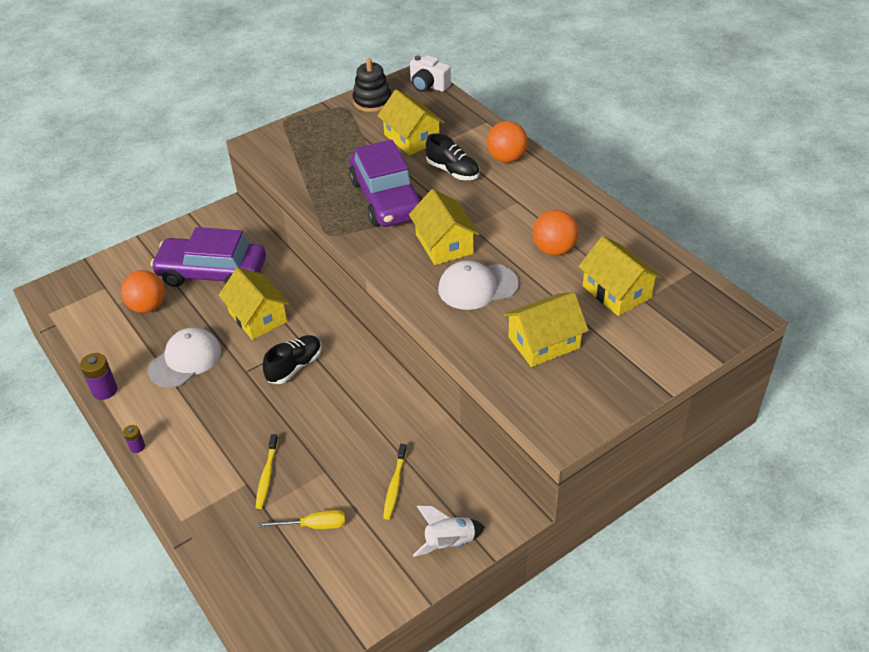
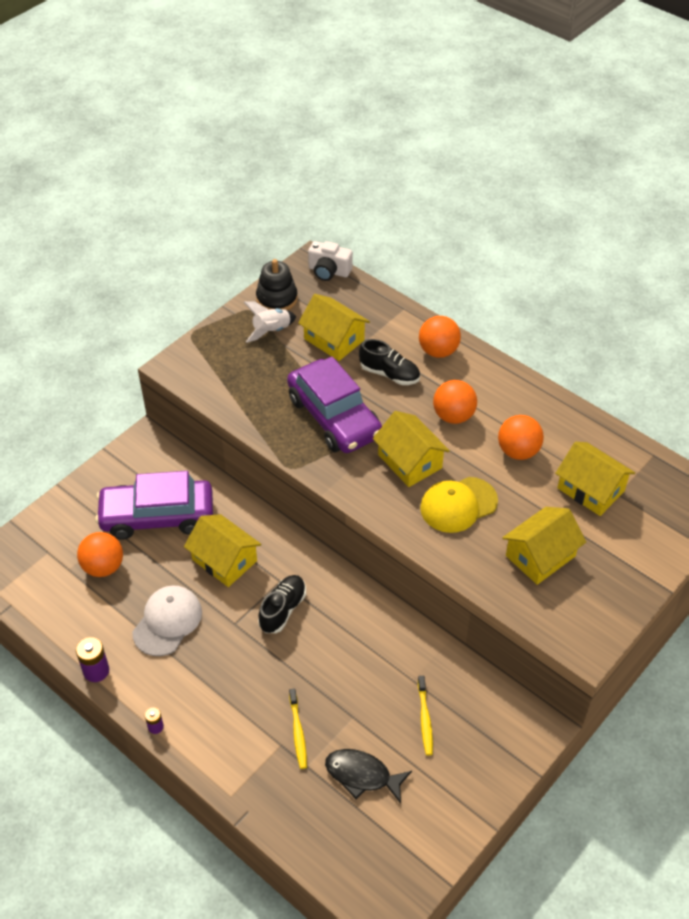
camera: 15 degrees left, 5 degrees up
(314, 525) = (362, 775): yellow screwdriver -> black fish
(449, 543) = (494, 767): white rocket -> white rocket (271, 331)
(477, 286) = (458, 505): white cap -> yellow cap
(501, 212) = (453, 416): none -> orange ball

